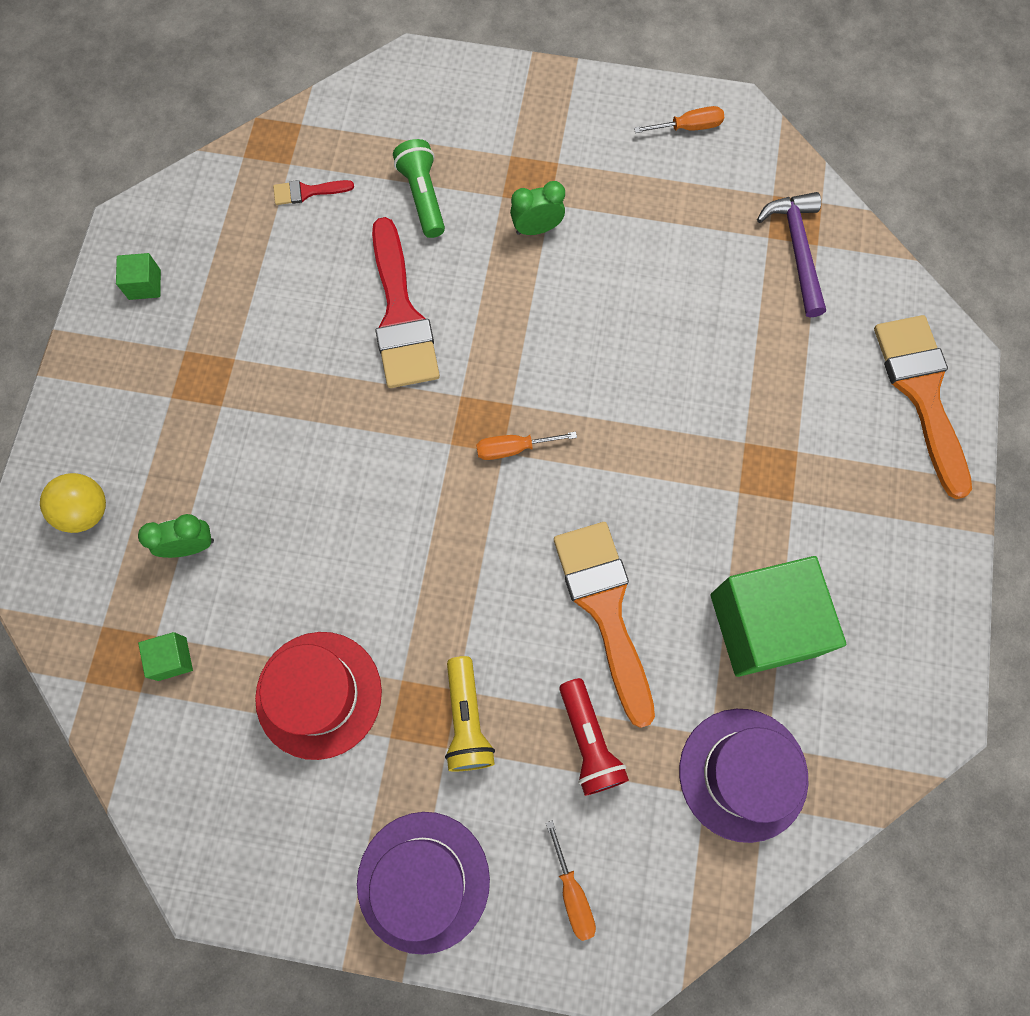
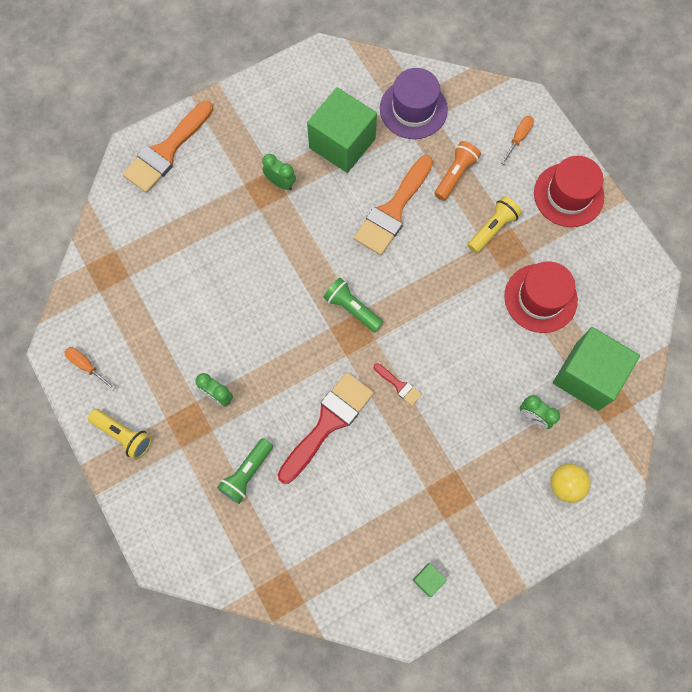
camera: 130 degrees left, 0 degrees up
(172, 659) = (587, 376): green cube -> green cube, size x2.45
(307, 192) = (296, 542): red brush -> red brush (399, 385)
(423, 881) = (568, 195): purple hat -> red hat
(513, 448) = (352, 308): orange screwdriver -> green flashlight
(574, 112) = (124, 435): none -> yellow flashlight
(589, 741) = (455, 175): red flashlight -> orange flashlight
(763, 497) = (280, 183): none -> green clock
(797, 250) = (126, 257): purple hammer -> none

